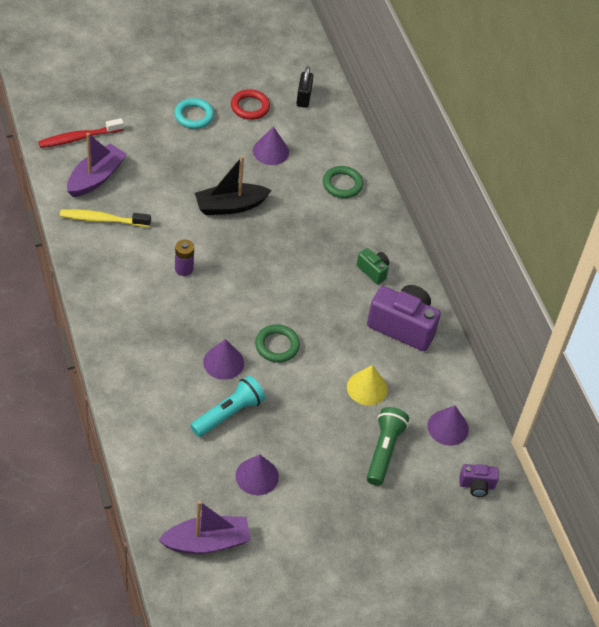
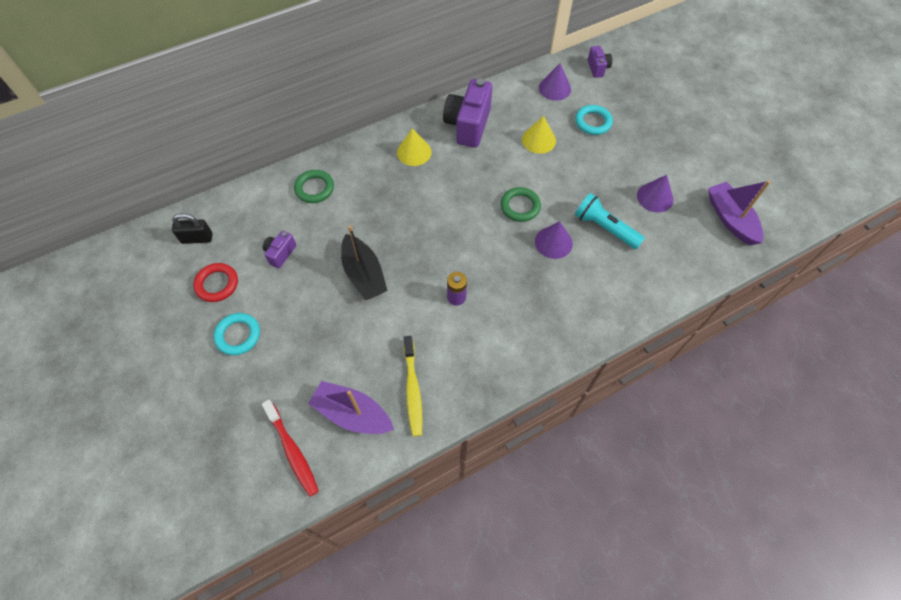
camera: 95 degrees left, 10 degrees up
(270, 151) = (280, 253): purple cone -> purple camera
(373, 271) = (414, 152): green camera -> yellow cone
(384, 451) = (593, 122): green flashlight -> turquoise ring

